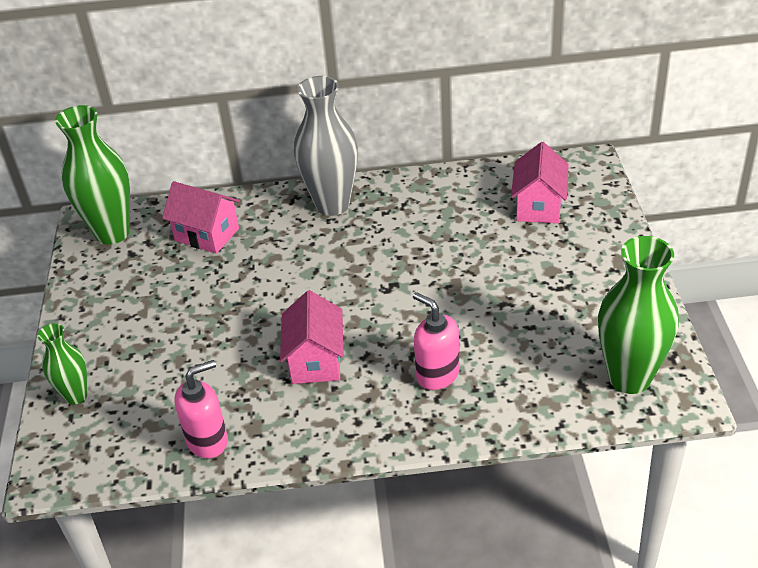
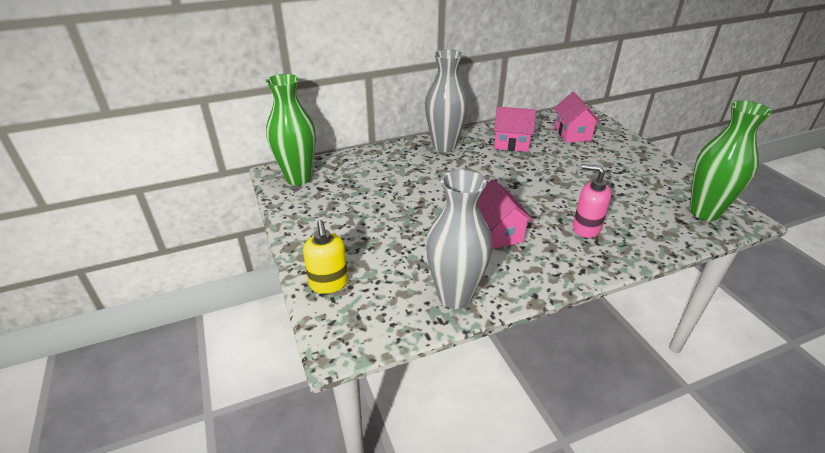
camera: 20 degrees left, 5 degrees down
(76, 396) = (329, 283): green vase -> yellow soap dispenser
(207, 234) = (369, 171): pink house -> pink house (511, 143)
(208, 440) = (455, 296): pink soap dispenser -> grey vase

